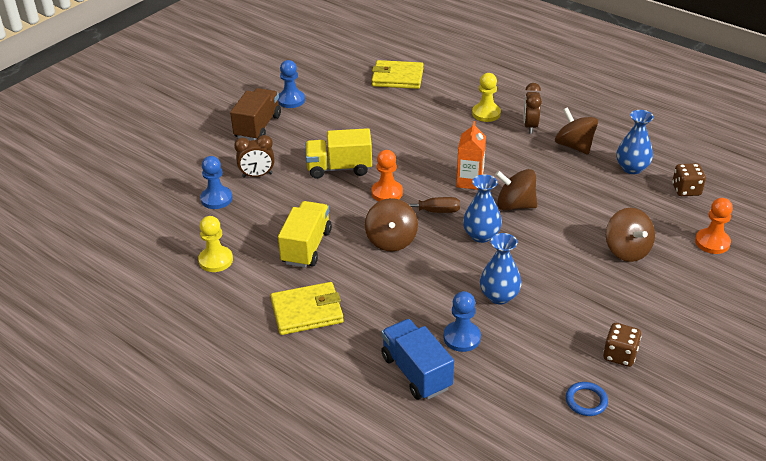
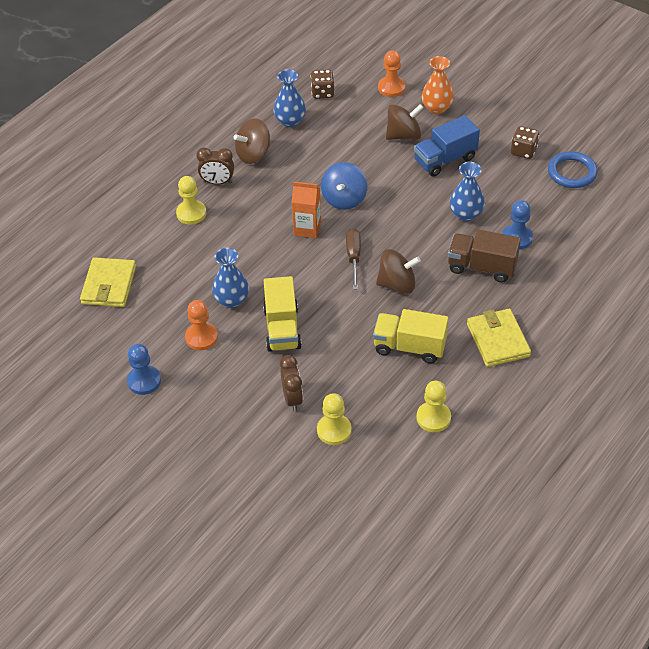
camera: 90 degrees left, 10 degrees up
(216, 199) = (334, 430): blue pawn -> yellow pawn
(258, 127) = (198, 408): brown truck -> brown truck (482, 267)
(387, 193) = (324, 289): orange pawn -> orange pawn (201, 337)
(416, 372) = (559, 266): blue truck -> blue truck (445, 160)
(481, 235) = (387, 223): blue vase -> blue vase (231, 300)
(515, 205) = (344, 199): brown spinning top -> blue spinning top
(586, 401) = (572, 172): blue ring -> blue ring, size x1.60
(685, 279) = (437, 108): none -> orange vase

